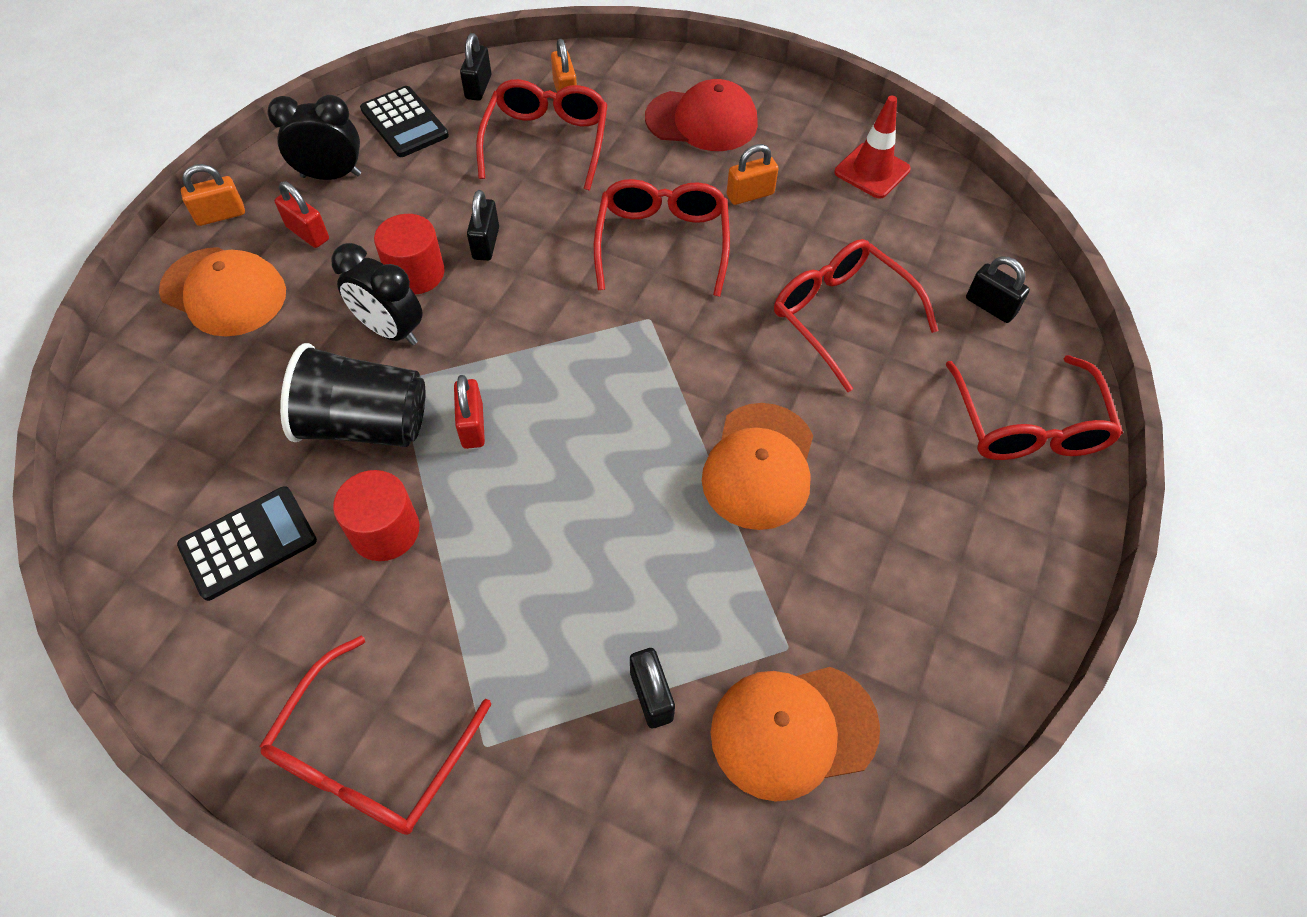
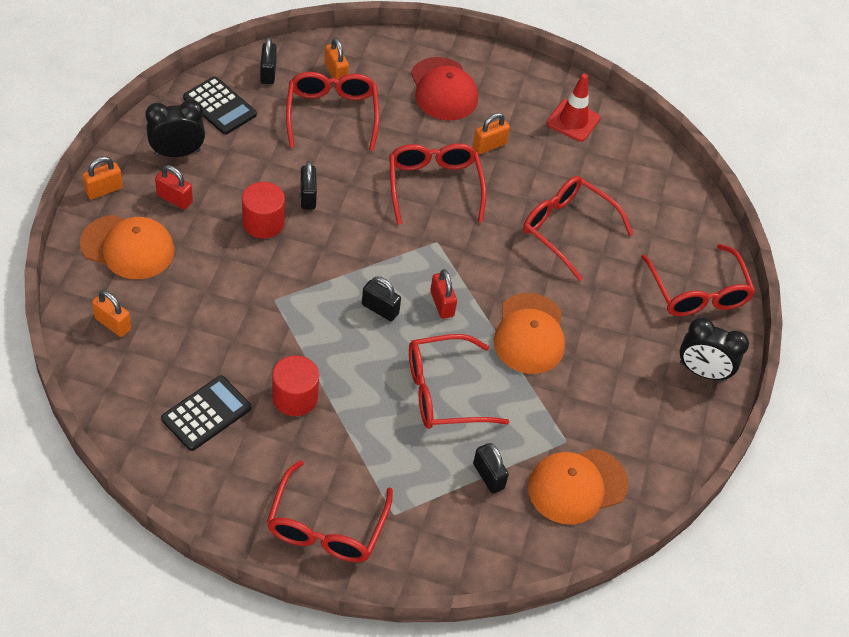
camera: 15 degrees left, 5 degrees down
(165, 395) = (113, 324): none -> orange padlock
(365, 424) = (260, 331): black cup -> none
(390, 330) = (258, 265): black clock -> black clock (702, 372)
(472, 426) = (334, 325): red padlock -> red padlock (442, 304)
(610, 545) = (443, 392): none -> red glasses
(702, 121) = (443, 89): red cap -> red cap turned 75 degrees clockwise
(990, 306) = (666, 214): black padlock -> black padlock (380, 309)

